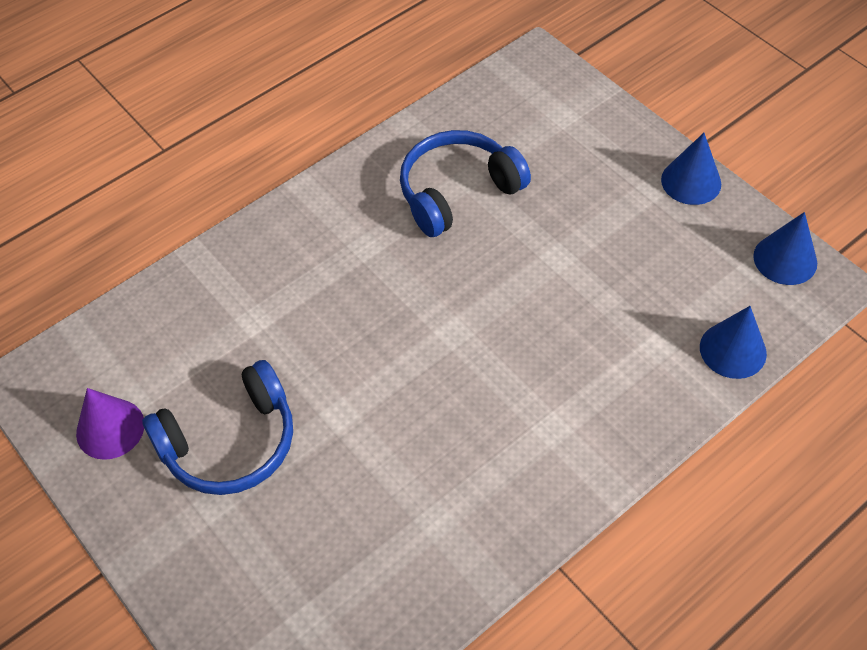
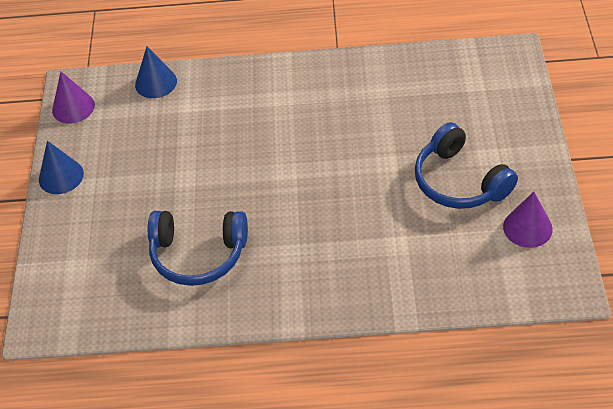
camera: 140 degrees left, 5 degrees down
(230, 443) = (459, 181): blue headphones -> blue headphones turned 135 degrees counterclockwise
(785, 259) = (73, 107): blue cone -> purple cone

